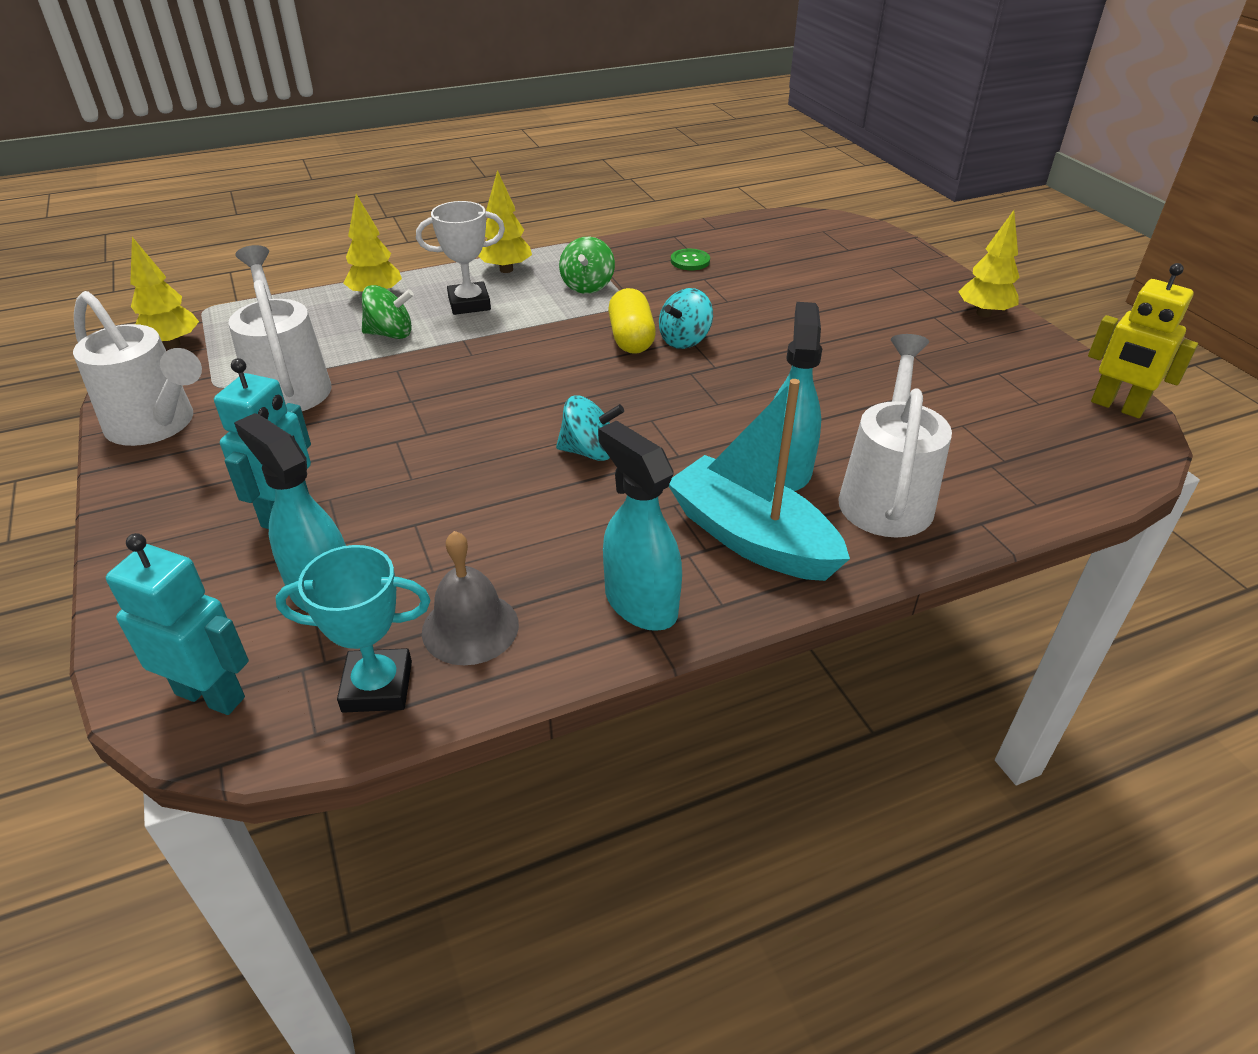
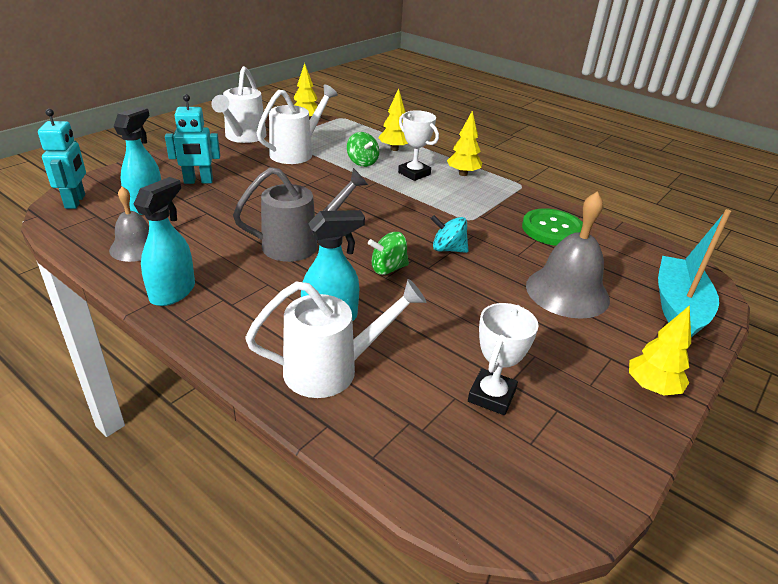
camera: 60 degrees right, 5 degrees down
(377, 686) = (89, 235): turquoise trophy -> none
(587, 286) = (475, 202): green spinning top -> green spinning top (388, 268)
(589, 451) = (299, 244): turquoise spinning top -> grey watering can
(631, 338) = (430, 230): yellow capsule -> none
(690, 261) = (552, 229): green button -> green button, size x2.03
(751, 538) = (250, 319): turquoise boat -> turquoise boat (678, 308)
(816, 298) = (567, 292): none -> grey bell
(967, 401) = (491, 396): none -> white trophy
(1116, 407) = (575, 503): yellow robot -> none

